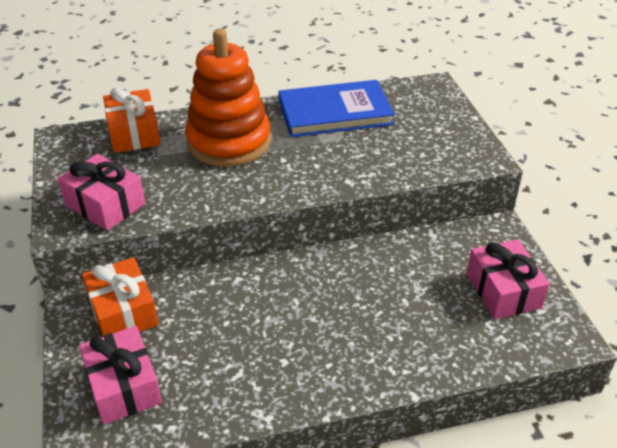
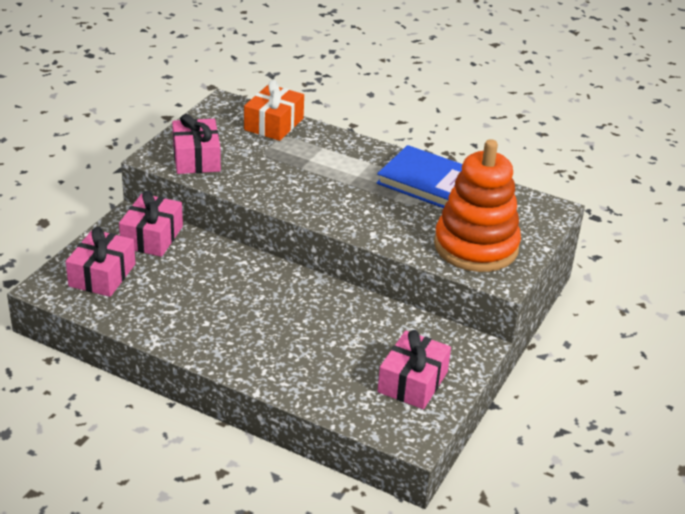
camera: 40 degrees right, 5 degrees down
(123, 311) = (152, 237): orange gift -> pink gift
(229, 142) = (328, 163): orange stacking toy -> orange stacking toy (476, 247)

